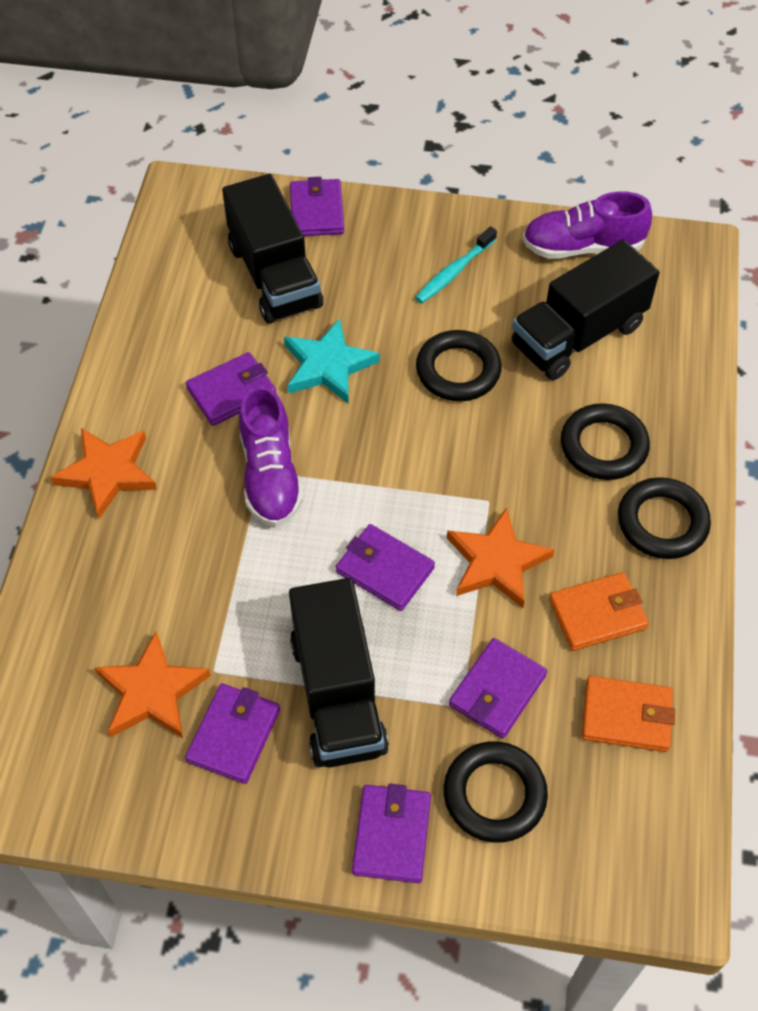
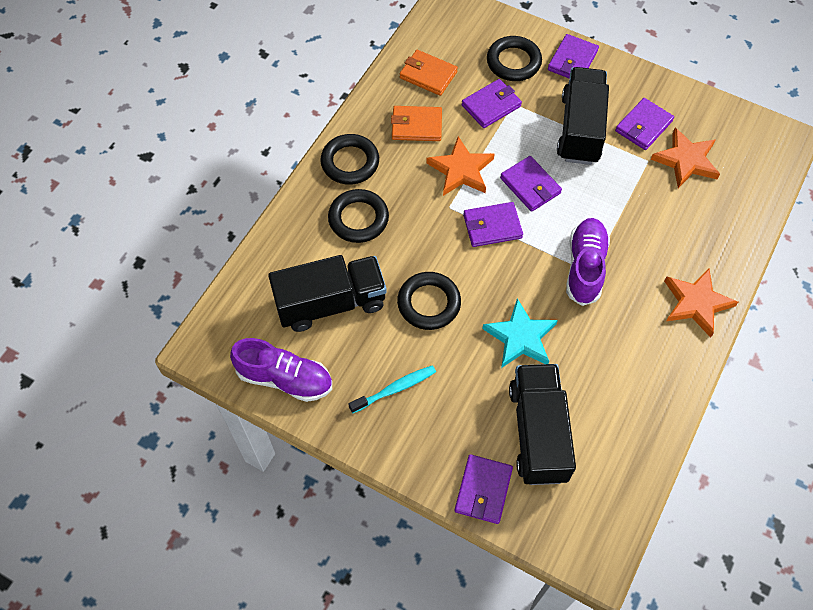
camera: 160 degrees left, 5 degrees up
(231, 392) = (597, 338): purple wallet -> purple wallet (492, 226)

